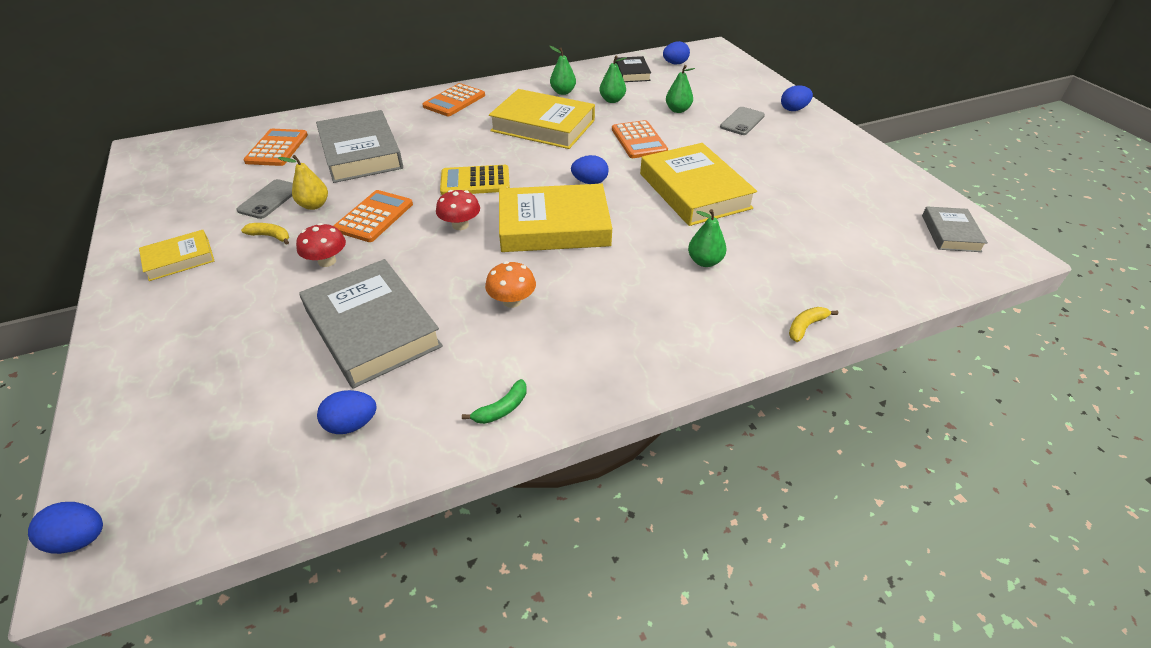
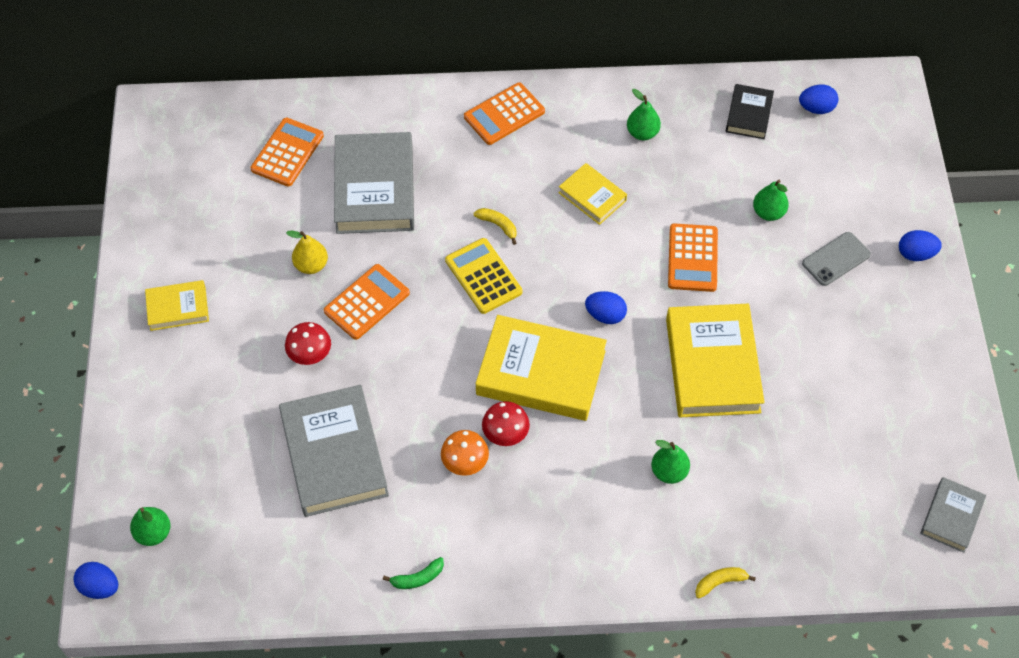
camera: 20 degrees right, 15 degrees up
(269, 199) = (269, 242): grey phone -> none
(270, 236) = (263, 301): yellow banana -> yellow banana (498, 225)
(352, 424) = (297, 552): blue egg -> none
(460, 225) = (448, 342): red mushroom -> red mushroom (505, 433)
(475, 181) = (483, 276): yellow calculator -> yellow calculator turned 45 degrees clockwise
(543, 126) = (592, 196): yellow book -> yellow book, size x0.53
(612, 100) = (696, 168): green pear -> green pear (153, 533)

